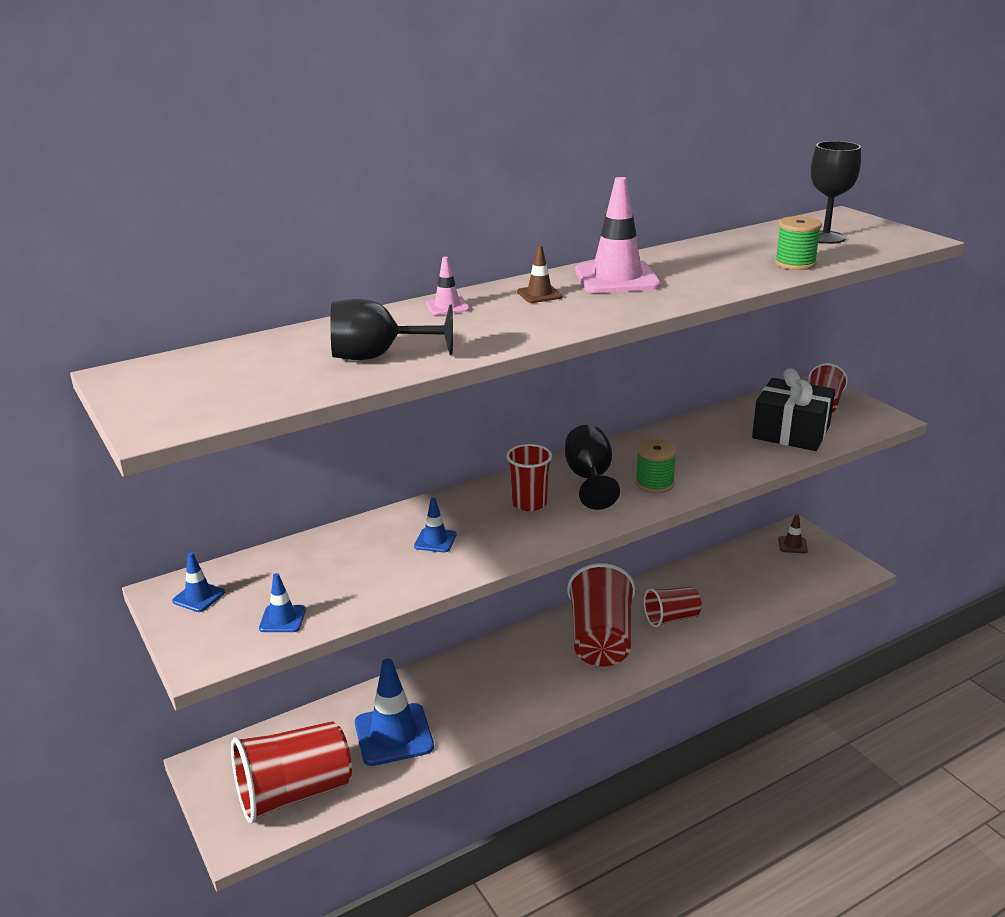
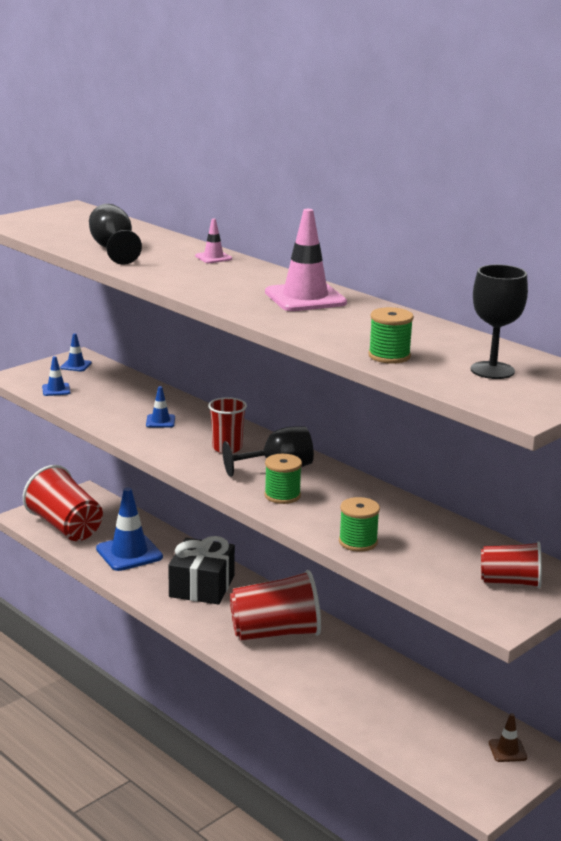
camera: 75 degrees right, 5 degrees down
(539, 294) = (252, 278): brown traffic cone -> none
(671, 618) = (325, 670): red cup -> none
(755, 458) = (358, 542): none -> green spool
(791, 432) = (428, 561): black gift -> black gift (202, 586)

